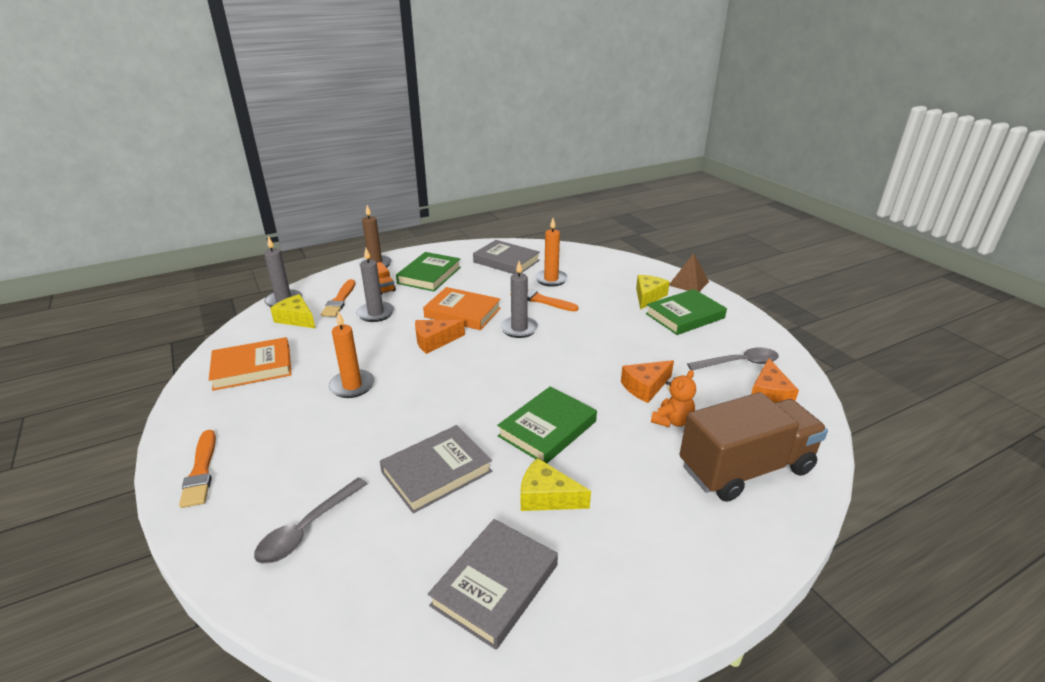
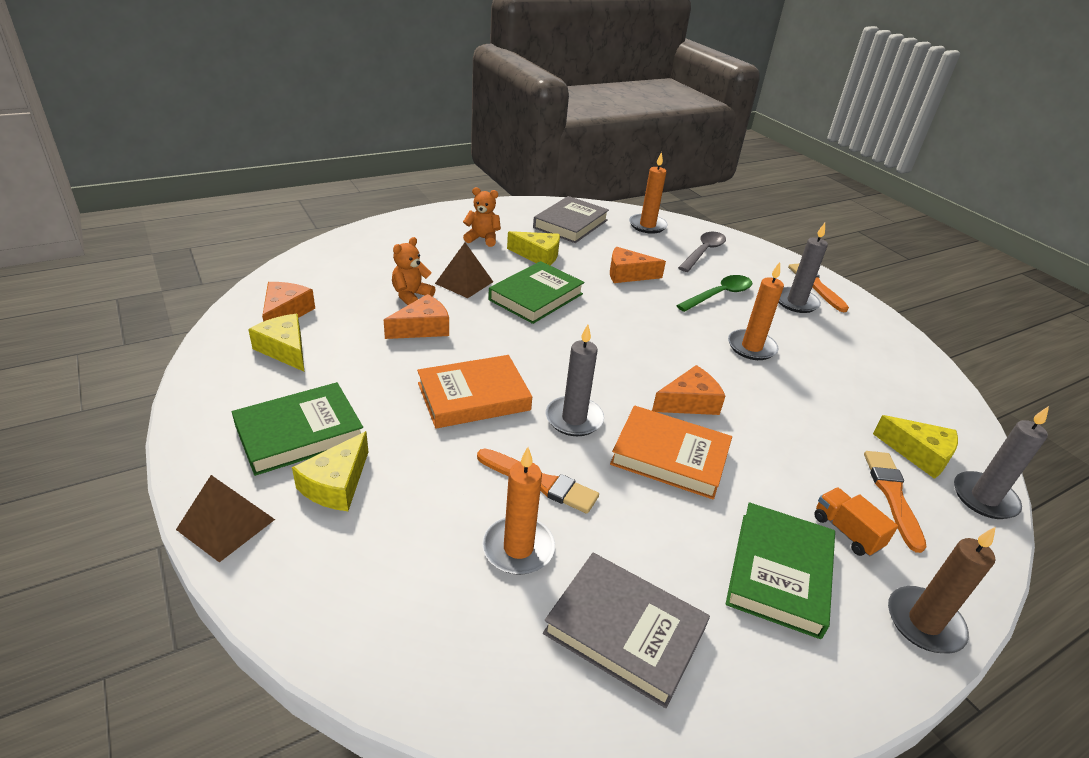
camera: 175 degrees right, 5 degrees up
(252, 368) = (885, 375): orange book -> orange book (473, 397)
(339, 447) = (719, 295): none -> green spoon
(362, 596) = (647, 225): none -> orange candle
(376, 313) = (808, 460): grey candle -> grey candle (796, 302)
(436, 472) = (628, 274): grey book -> orange cheese
(626, 443) = (464, 282): none -> brown pyramid
(626, 527) = (482, 239): none -> orange teddy bear
(739, 363) = (285, 349): grey spoon -> yellow cheese
(745, 468) = (369, 260): brown truck -> none

